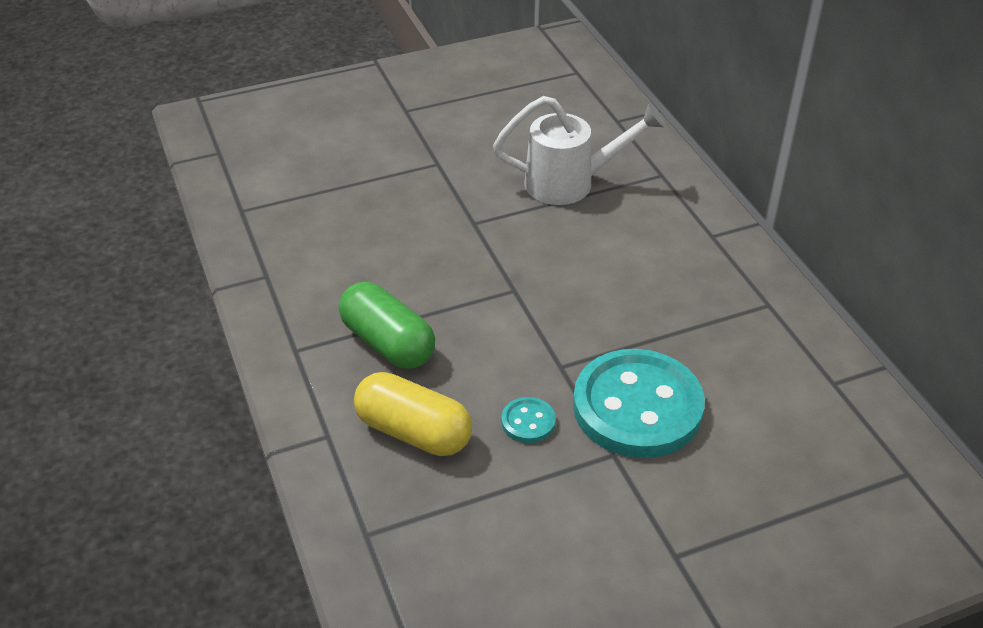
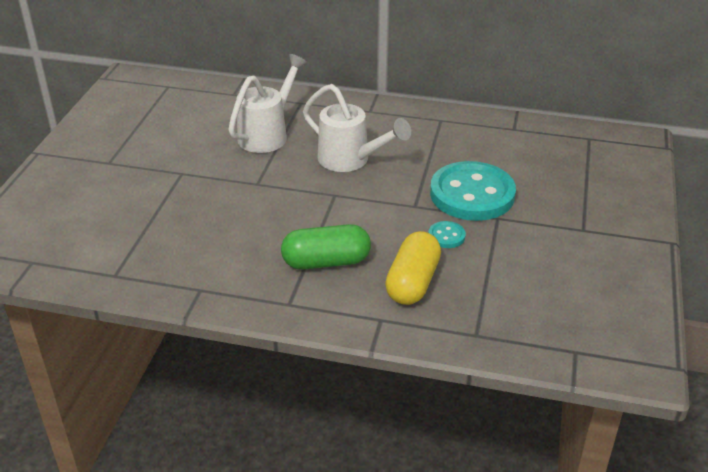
camera: 55 degrees left, 5 degrees down
(414, 432) = (412, 282): yellow capsule -> yellow capsule turned 45 degrees counterclockwise
(592, 270) = (351, 161): none -> white watering can

